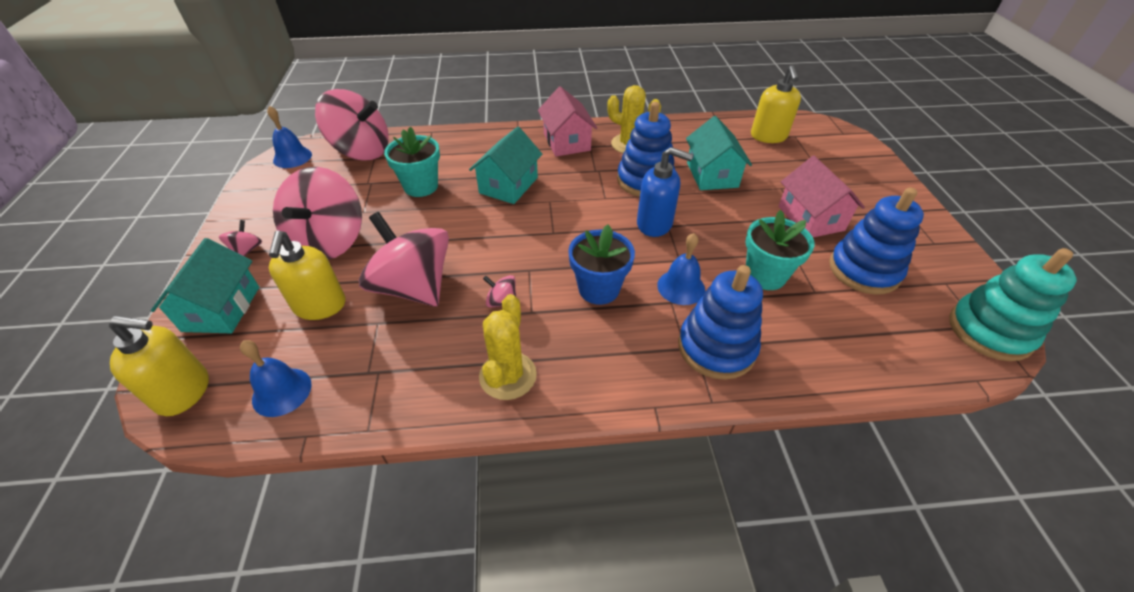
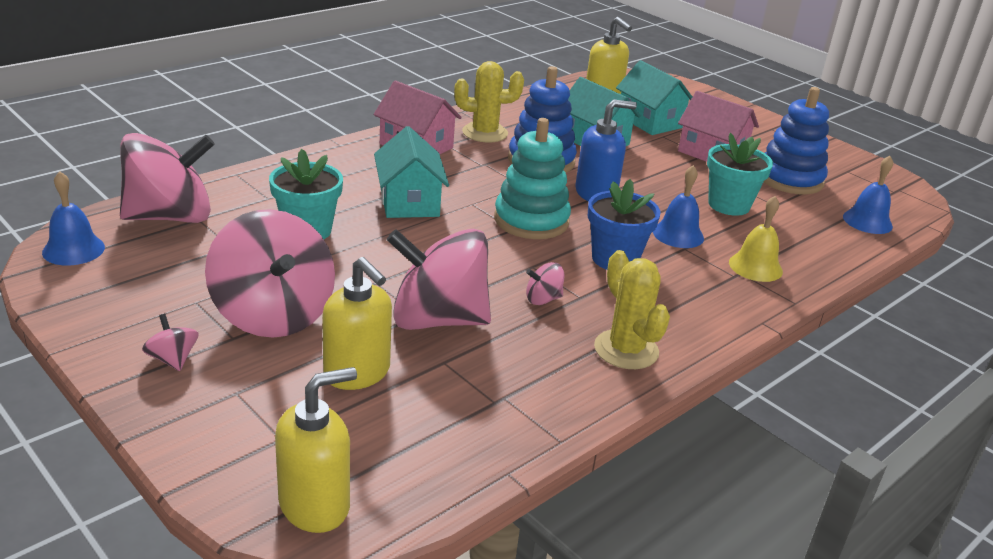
camera: 40 degrees left, 15 degrees down
(221, 308) = (234, 422): turquoise house -> turquoise house (650, 121)
(282, 391) = (429, 454): blue bell -> blue bell (867, 221)
(716, 347) = (755, 267): blue stacking toy -> yellow bell
(989, 331) = (903, 193): turquoise stacking toy -> turquoise stacking toy (531, 220)

